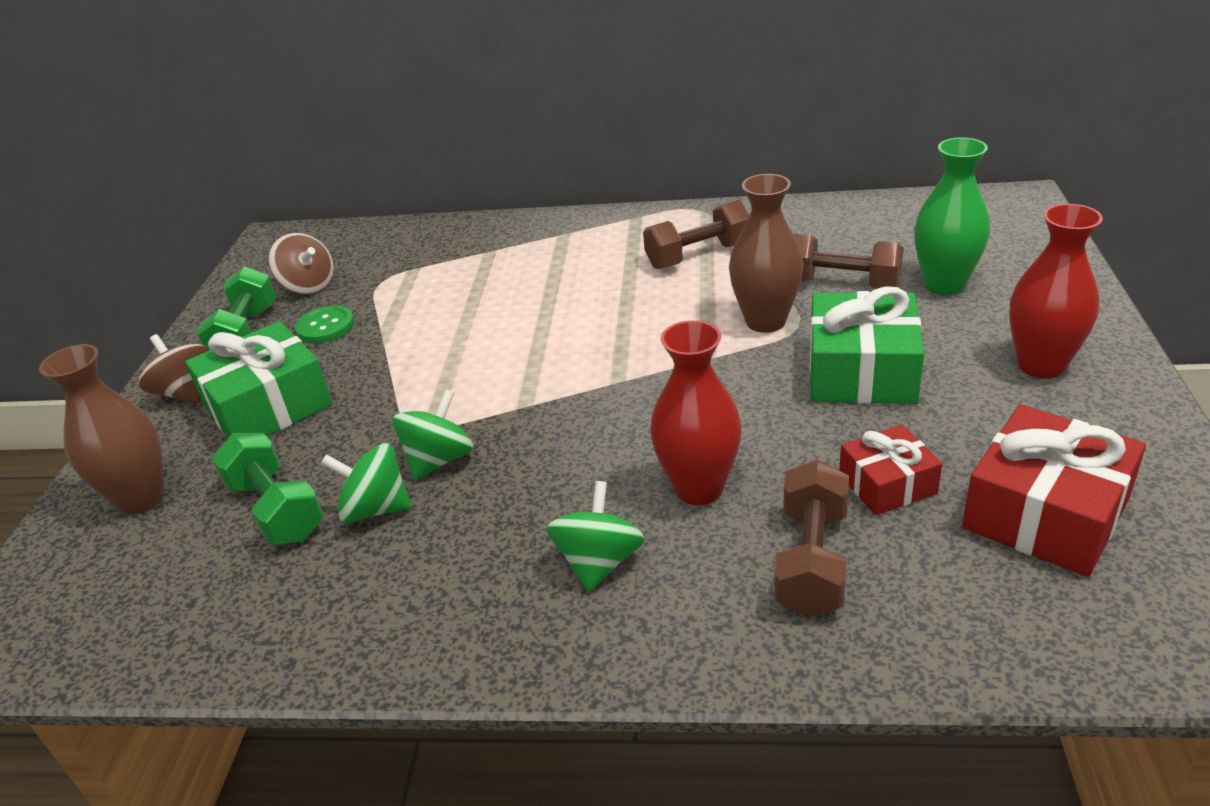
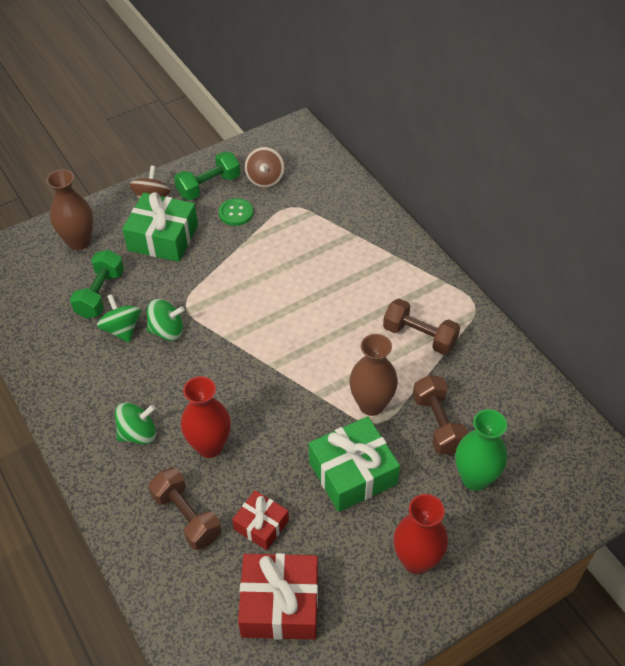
camera: 50 degrees right, 15 degrees up
(812, 561) = (186, 517): brown dumbbell -> brown dumbbell turned 75 degrees clockwise

